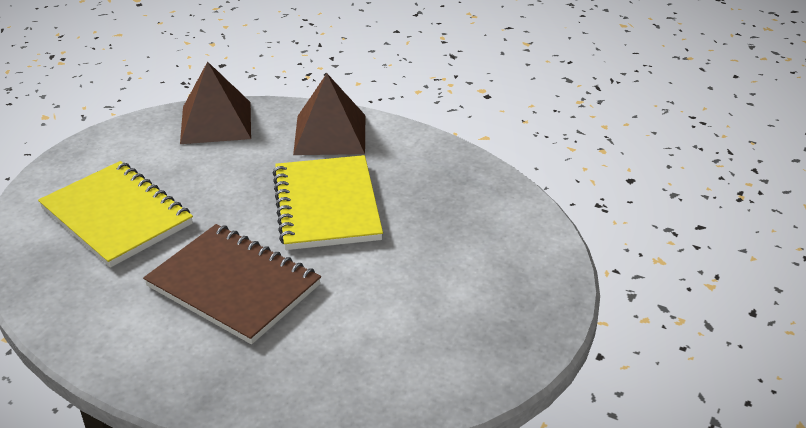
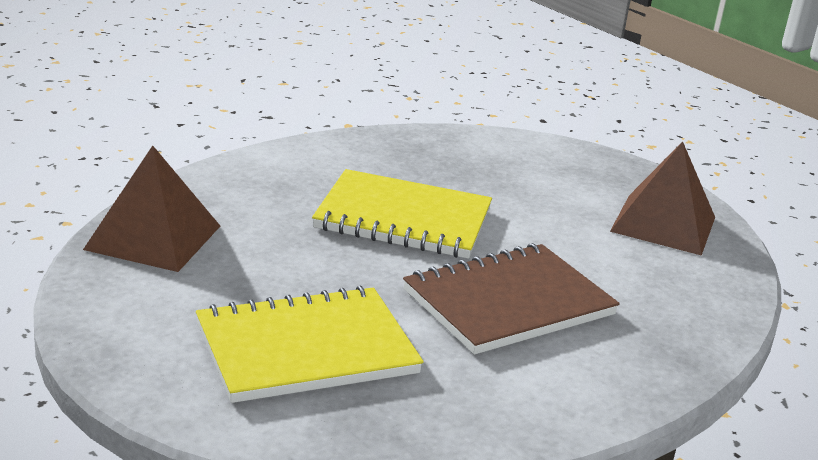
camera: 70 degrees left, 10 degrees down
(330, 134) = (264, 182): brown pyramid -> brown pyramid (663, 224)

